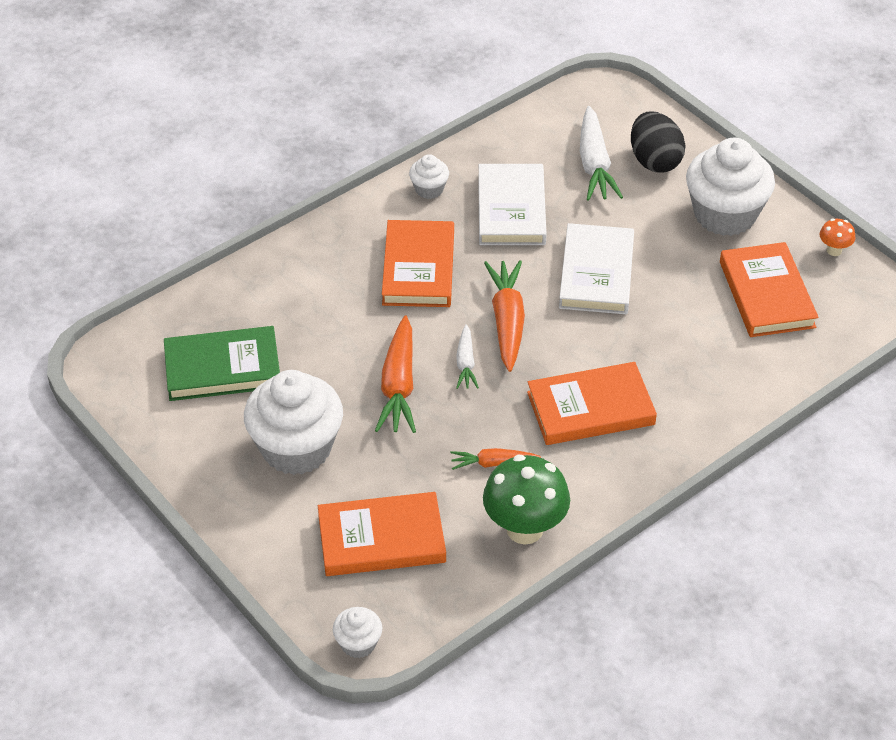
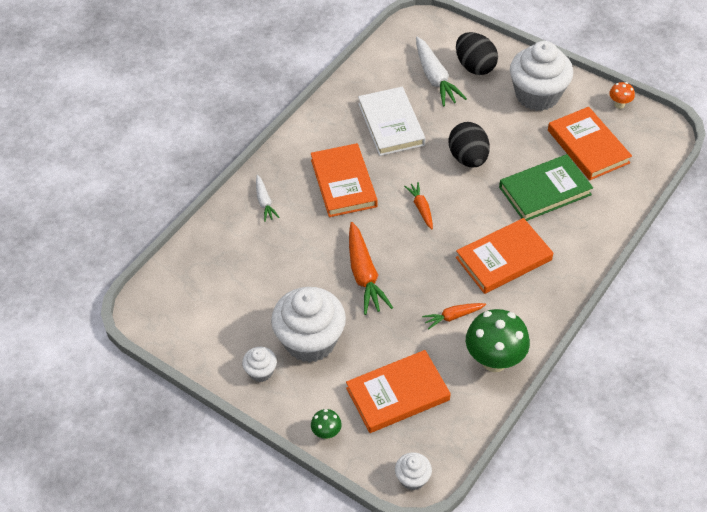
camera: 15 degrees left, 5 degrees up
(222, 368) = (233, 293): green book -> green book (545, 191)
(271, 562) = (326, 433): none -> green mushroom
(429, 189) = (328, 122): white cupcake -> white cupcake (261, 371)
(465, 363) = (404, 246): white carrot -> white carrot (264, 202)
(507, 321) = (421, 208): orange carrot -> orange carrot, size x0.56
(596, 273) = (468, 158): white book -> black egg

